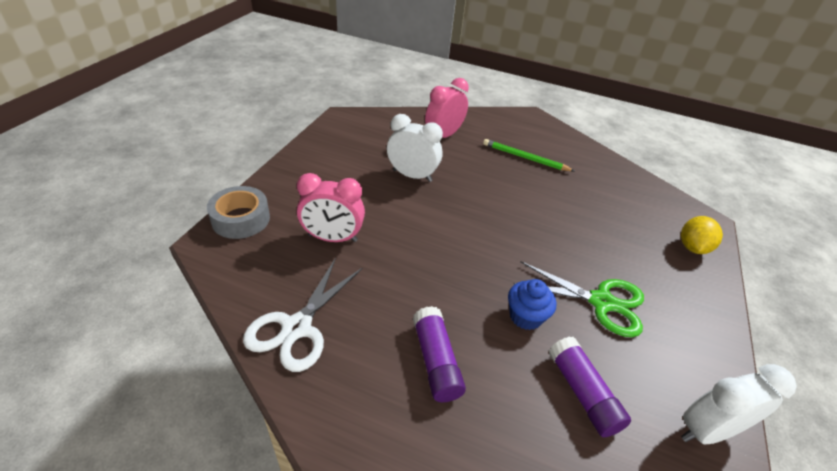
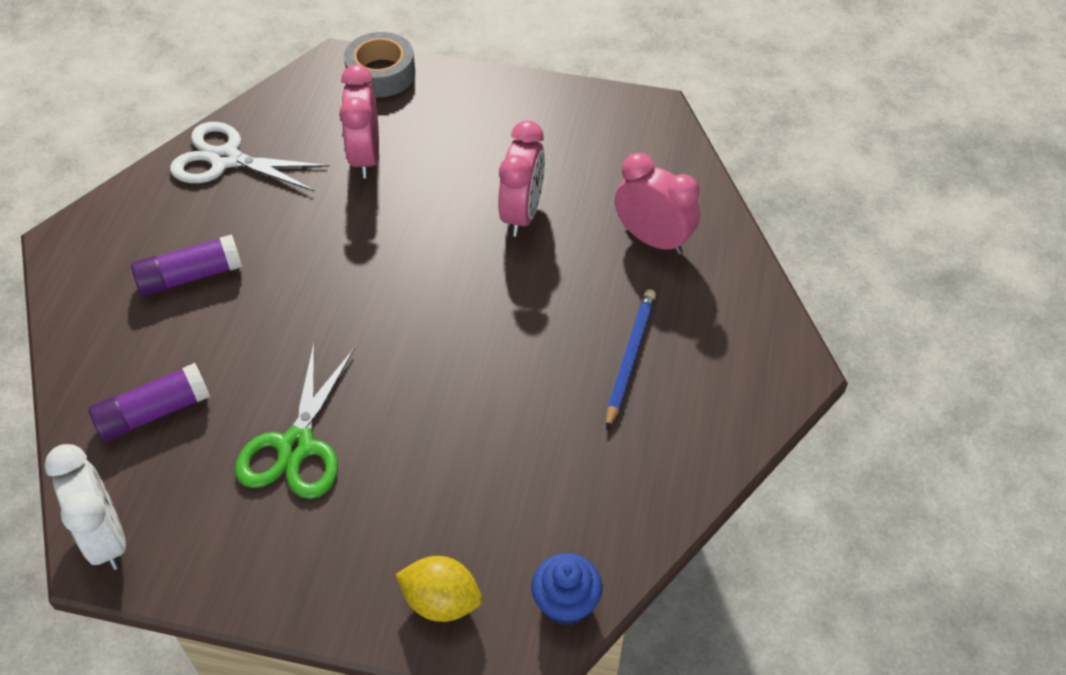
camera: 85 degrees right, 10 degrees up
(412, 175) = (522, 214): white clock -> pink clock
(525, 158) = (629, 358): green pencil -> blue pencil
(525, 316) = (261, 358): blue cupcake -> blue cupcake (566, 602)

